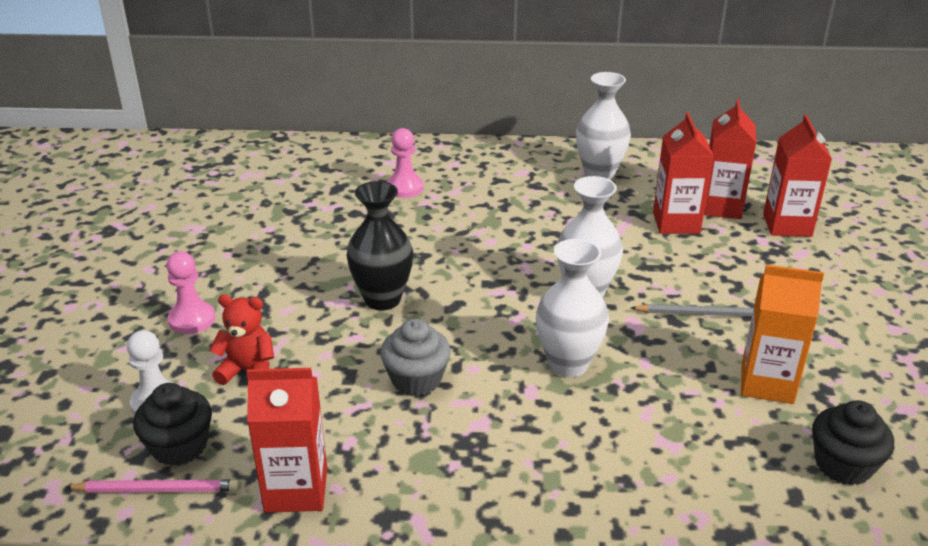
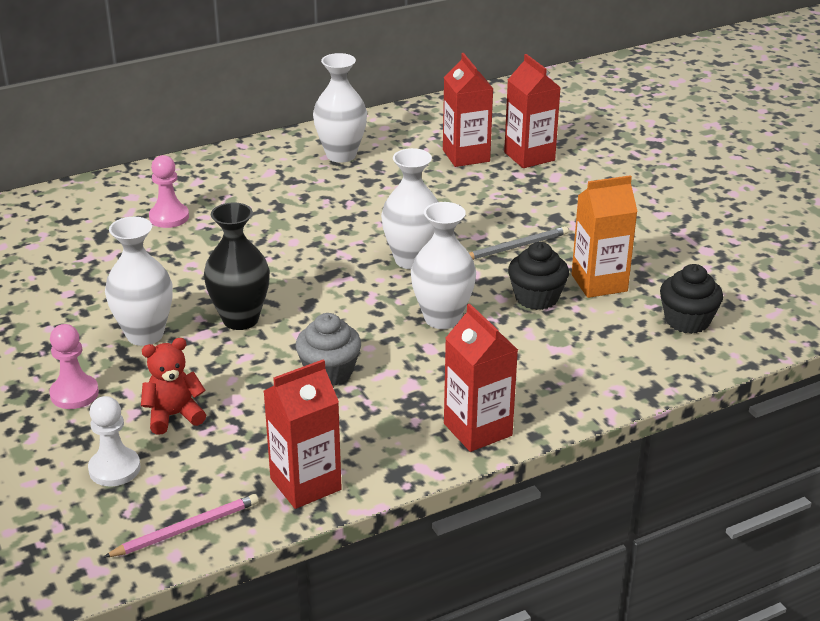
camera: 30 degrees left, 0 degrees up
(179, 446) = (172, 492): black cupcake -> black cupcake (536, 297)
(293, 286) = (145, 335): none -> white vase
(676, 223) = (440, 179): red carton -> red carton (477, 429)

